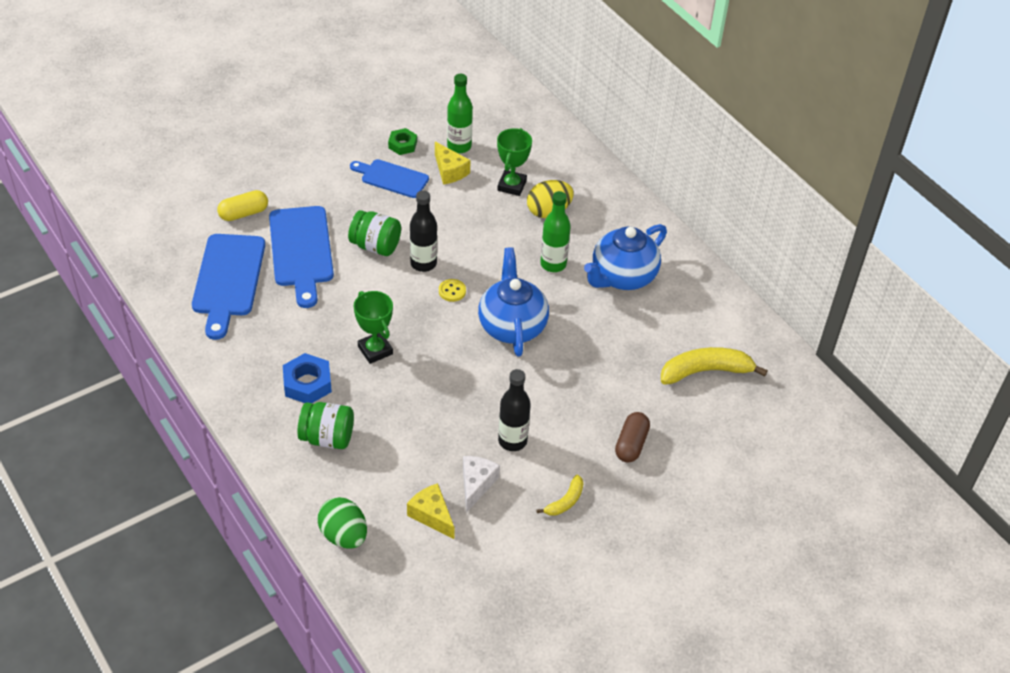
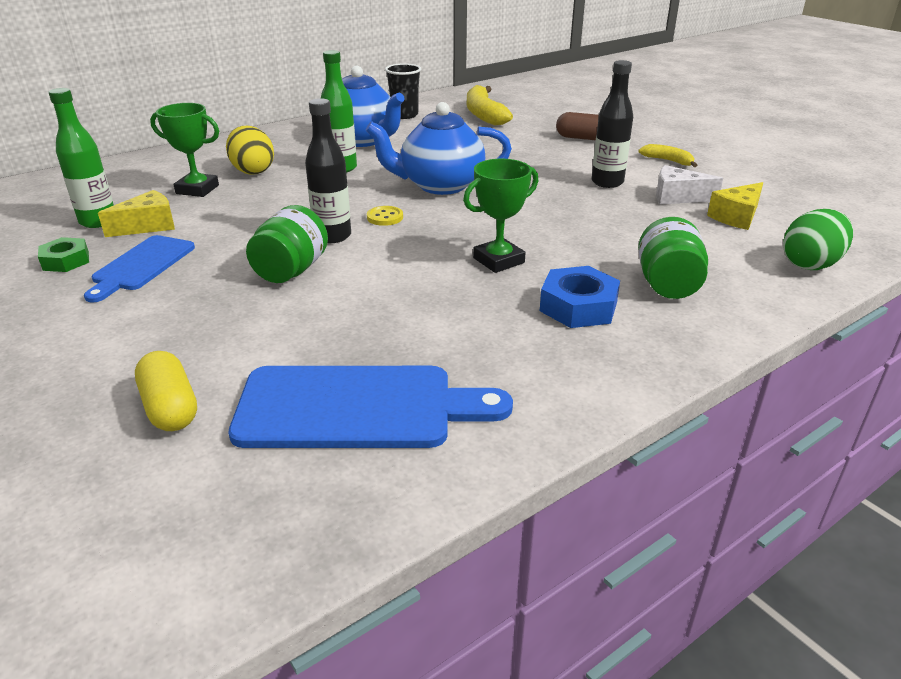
camera: 90 degrees left, 15 degrees down
(301, 250) = (290, 333): blue cutting board -> none
(699, 307) = (404, 115): none -> black cup

